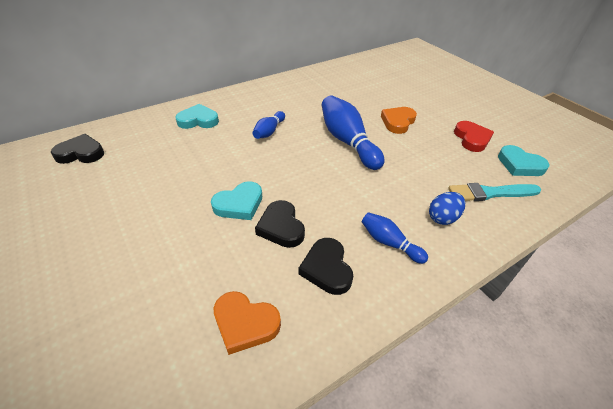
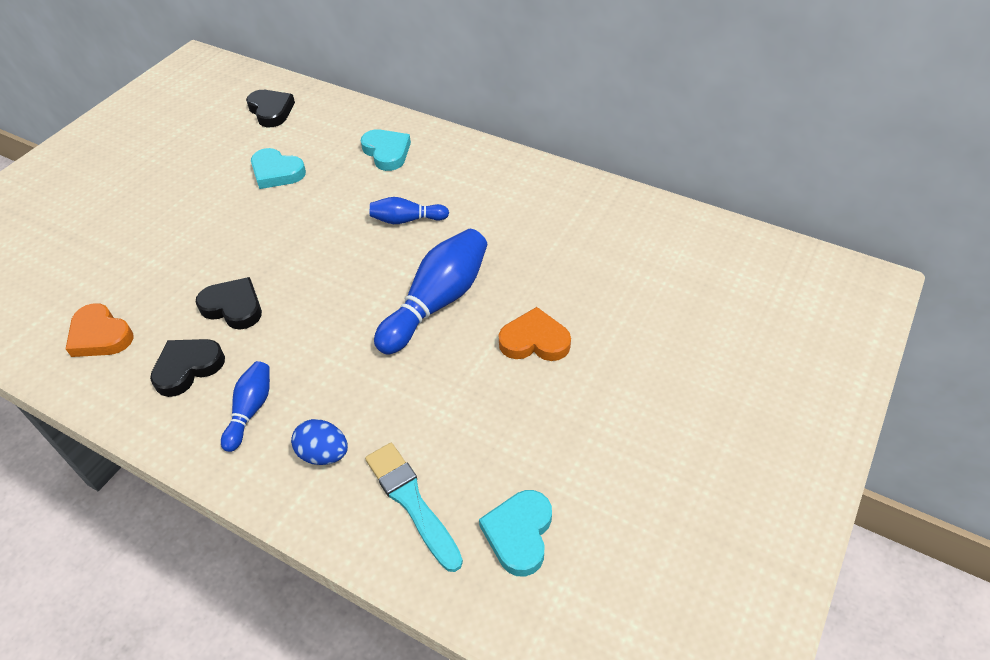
camera: 65 degrees right, 5 degrees up
(239, 204) = (253, 259): turquoise heart -> turquoise heart (276, 172)
(245, 323) = (100, 335): orange heart -> orange heart turned 45 degrees counterclockwise
(281, 227) = (233, 307): black heart -> black heart turned 75 degrees clockwise
(472, 139) = (555, 450): red heart -> none

